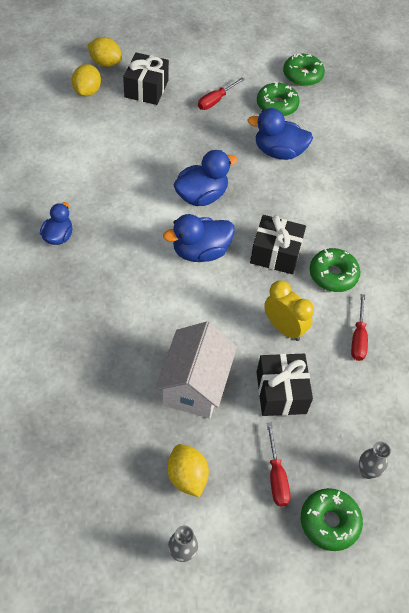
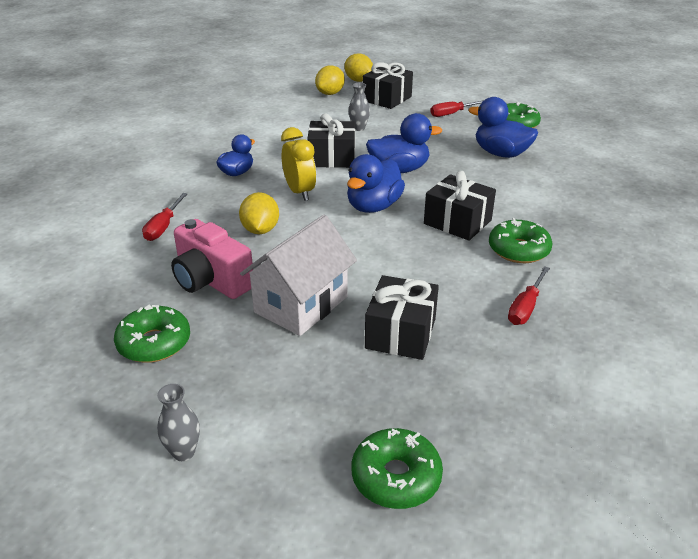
camera: 25 degrees right, 20 degrees down
(110, 380) = (211, 280): none -> pink camera
(135, 193) = (332, 158): none -> black gift
(187, 477) = (239, 381): yellow lemon -> yellow lemon (260, 230)
(200, 252) = (373, 206): blue duck -> blue duck turned 60 degrees counterclockwise
(276, 476) = (349, 410): red screwdriver -> red screwdriver (163, 227)
(284, 328) = (435, 280): yellow clock -> yellow clock (299, 192)
(302, 75) = (554, 110): green donut -> green donut (154, 343)
(367, 471) = (477, 437): grey vase -> grey vase (359, 128)

